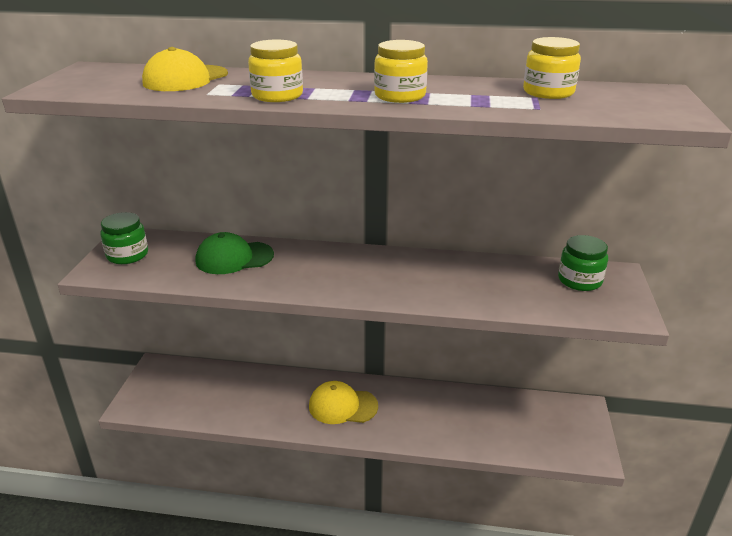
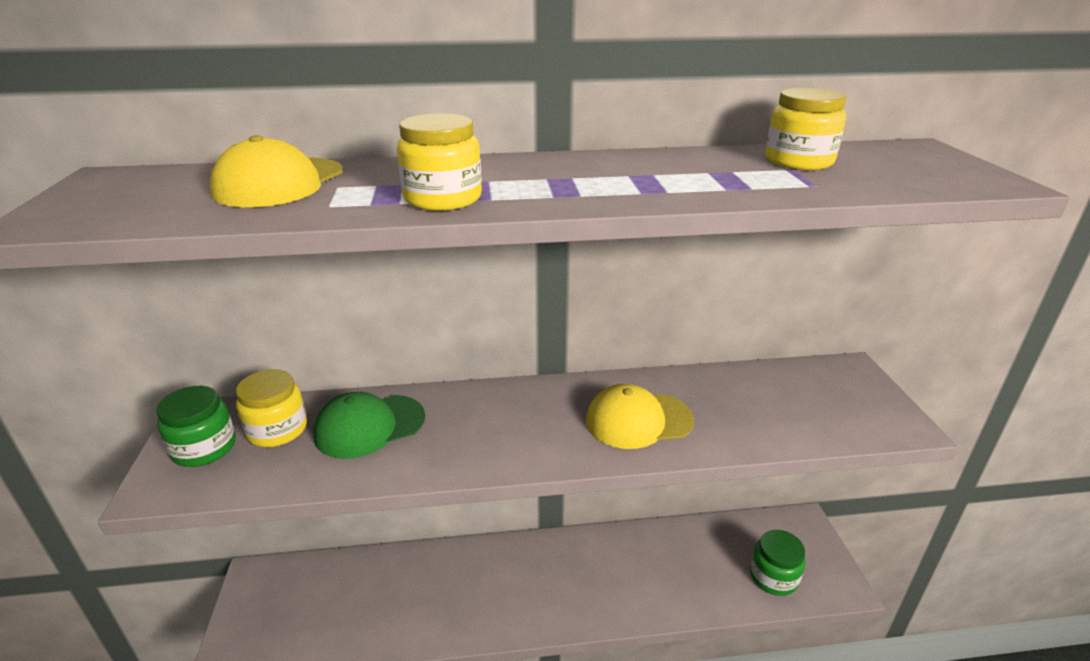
camera: 15 degrees left, 0 degrees up
(342, 406) = (527, 583): yellow cap -> yellow cap (638, 420)
(400, 96) = (618, 183): yellow jar -> yellow jar (277, 430)
(579, 280) = (818, 387): green jar -> green jar (773, 577)

